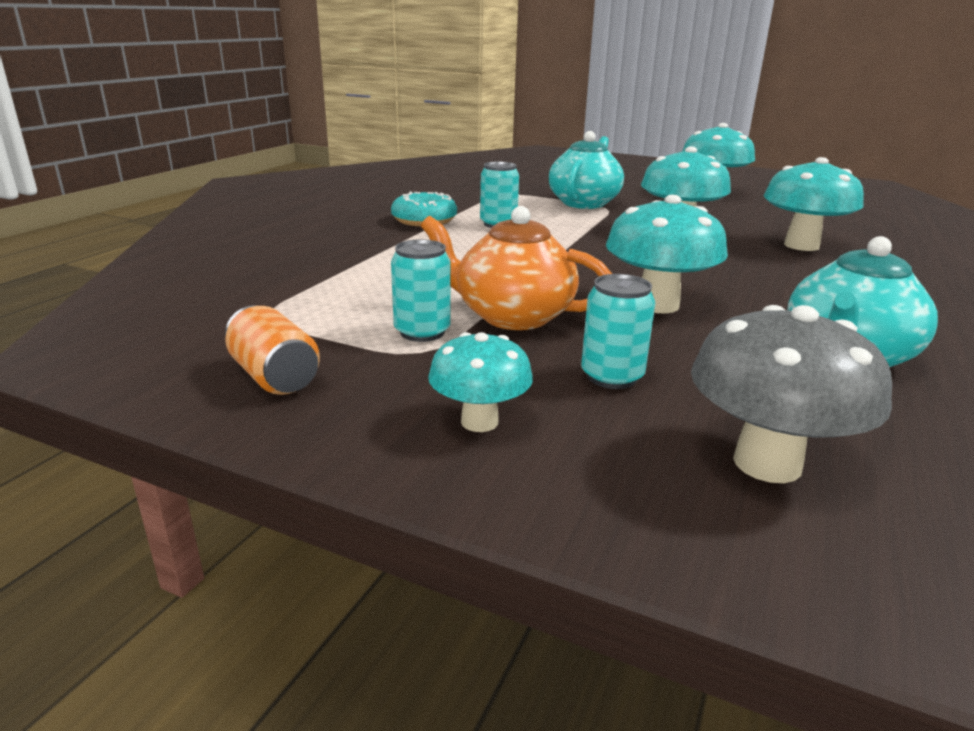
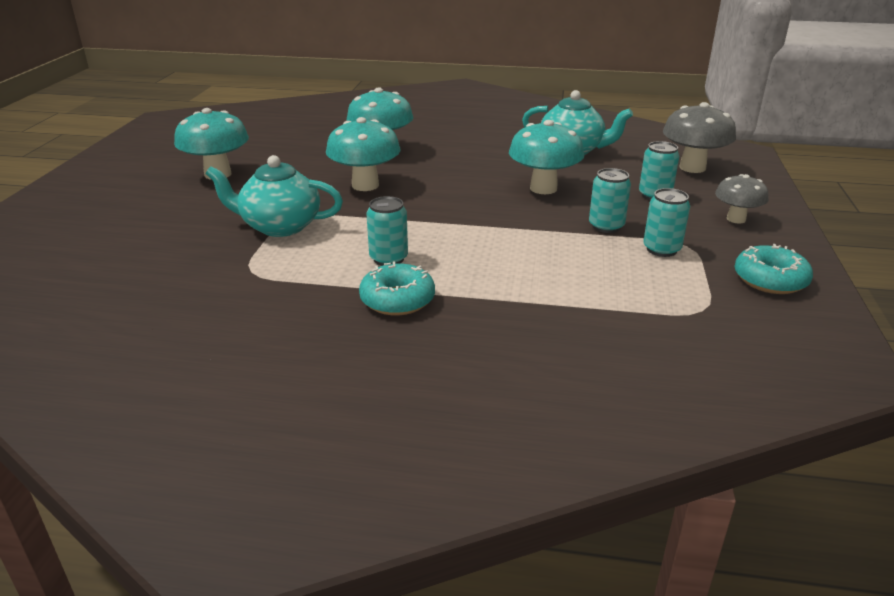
camera: 105 degrees left, 5 degrees up
(275, 377) = (770, 280): orange can -> turquoise donut
(479, 421) = (736, 219): turquoise mushroom -> grey mushroom
(512, 316) = (606, 226): orange teapot -> turquoise can

